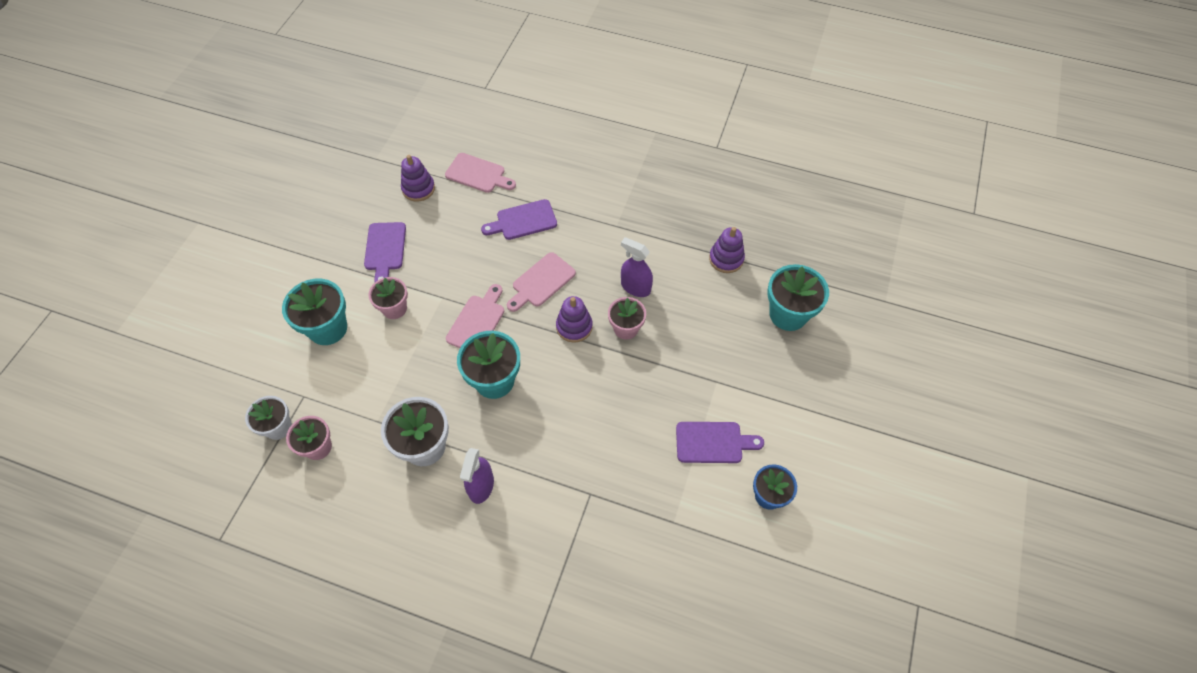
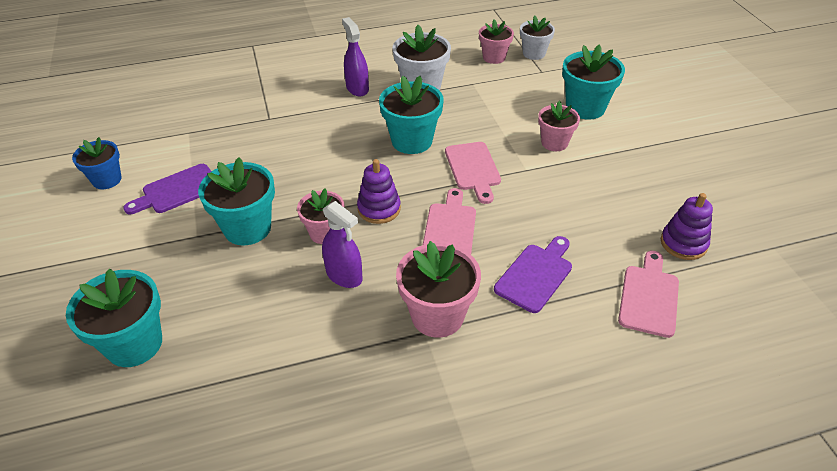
camera: 145 degrees right, 15 degrees down
(385, 249) = (628, 176): purple cutting board -> none
(478, 174) = (649, 297): pink cutting board -> pink cutting board turned 120 degrees clockwise
(601, 230) = (437, 316): none -> pink flower pot
(635, 287) = (344, 275): purple spray bottle -> purple spray bottle turned 45 degrees clockwise
(677, 366) = (247, 228): none -> turquoise flower pot
(726, 259) = (250, 370): purple stacking toy -> none

